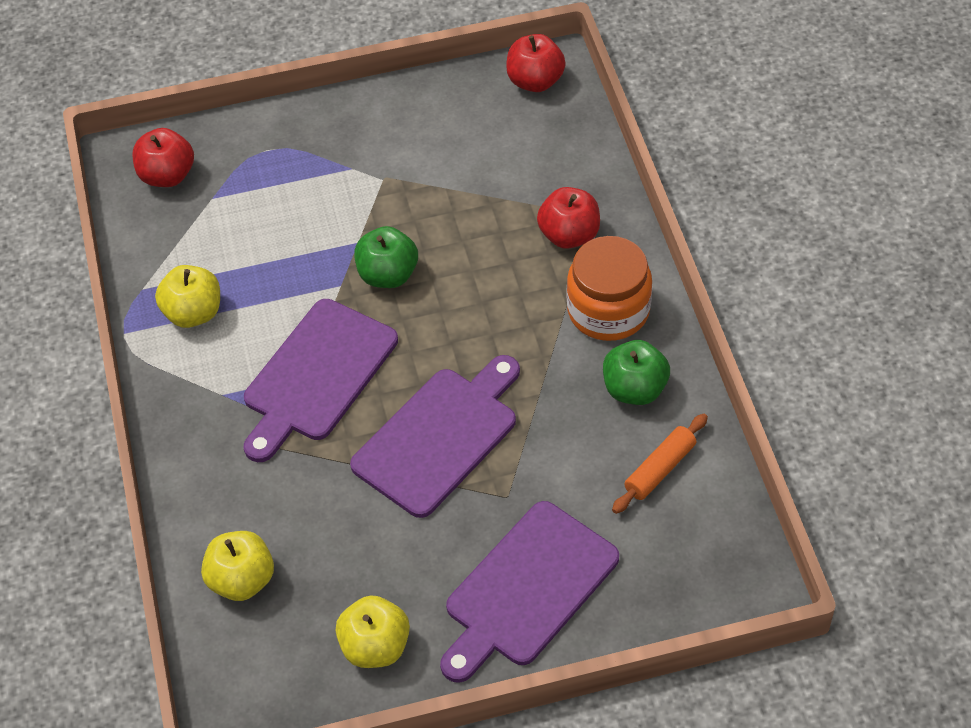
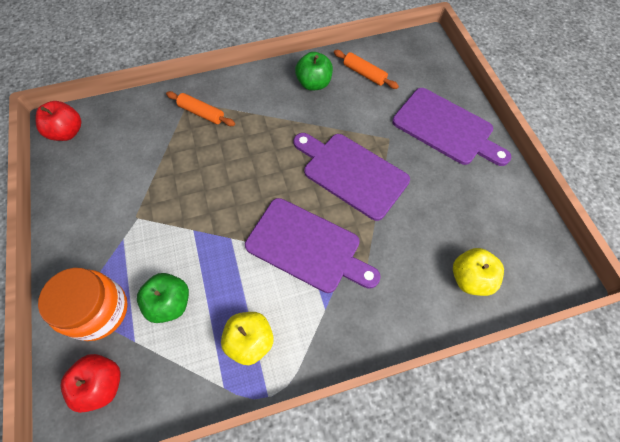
camera: 95 degrees left, 10 degrees up
(375, 647) = (498, 198): yellow apple -> none
(388, 275) = (224, 209): green apple -> green apple (170, 303)
(569, 235) = (201, 113): red apple -> orange rolling pin
(608, 310) = (259, 94): orange jar -> orange jar (98, 310)

